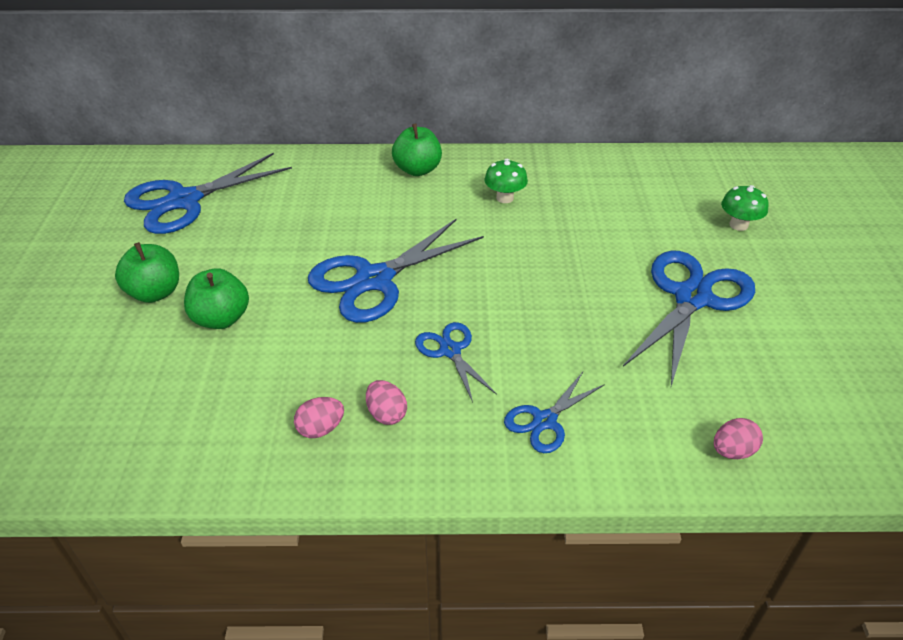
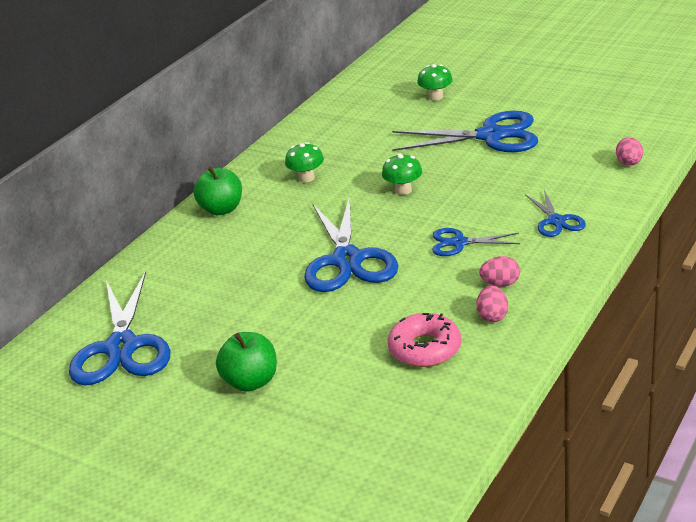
camera: 55 degrees left, 10 degrees down
(221, 319) = (323, 347): green apple -> none
(242, 393) = (425, 349): none -> pink donut
(527, 271) = (403, 190): none -> green mushroom
(692, 298) = (491, 136): blue scissors -> blue scissors turned 120 degrees clockwise

